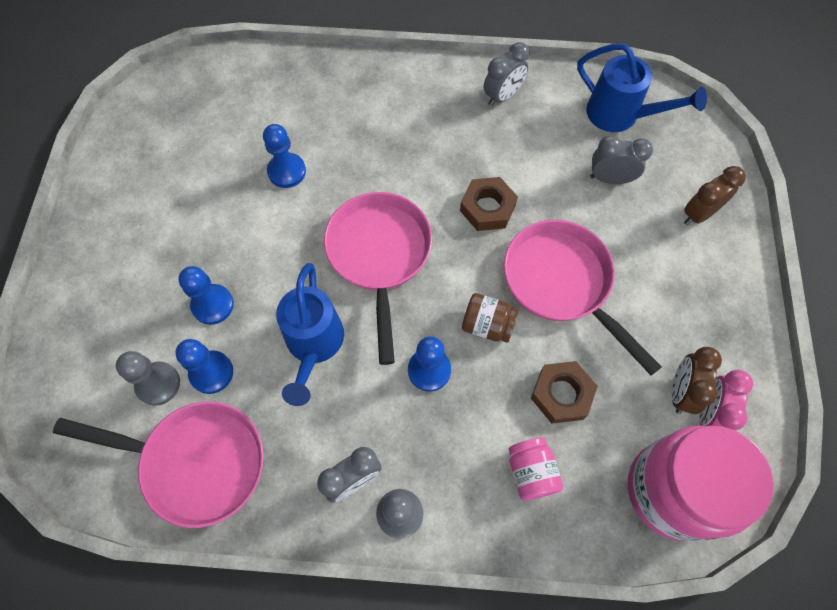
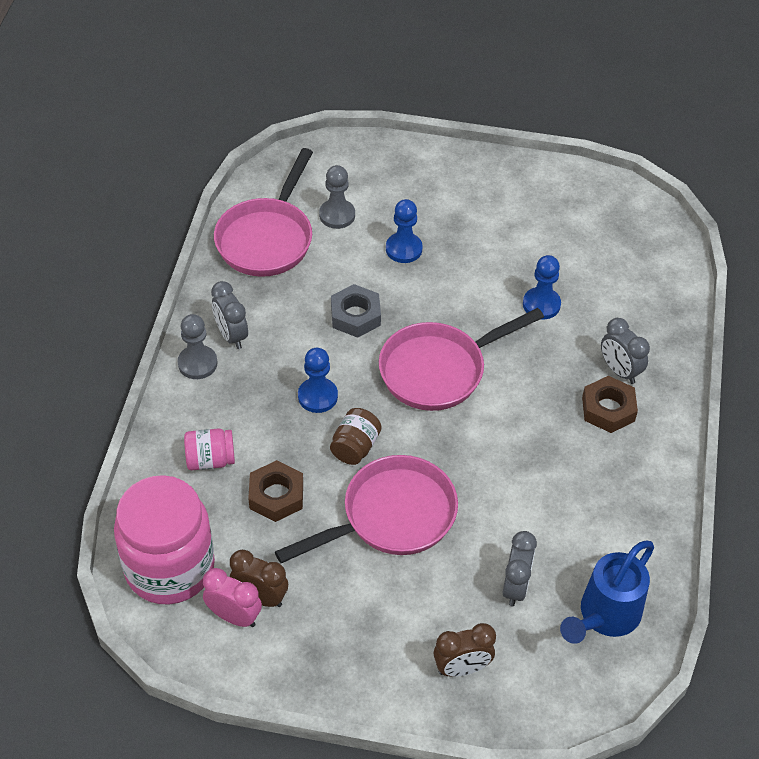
camera: 95 degrees right, 15 degrees down
(211, 372) = (341, 248): blue pawn -> none
(314, 345) = (355, 316): blue watering can -> grey nut
(379, 256) = (439, 370): pink pan -> pink pan turned 150 degrees clockwise
(487, 208) = (486, 465): brown nut -> brown nut (608, 409)
(502, 96) = (635, 500): grey clock -> grey clock (619, 371)
(698, 214) = (462, 668): brown clock -> brown clock turned 105 degrees clockwise

